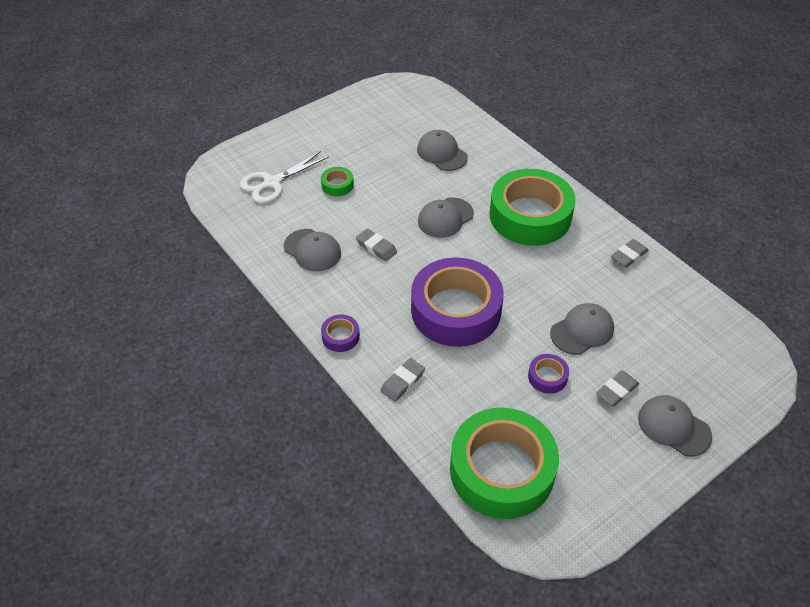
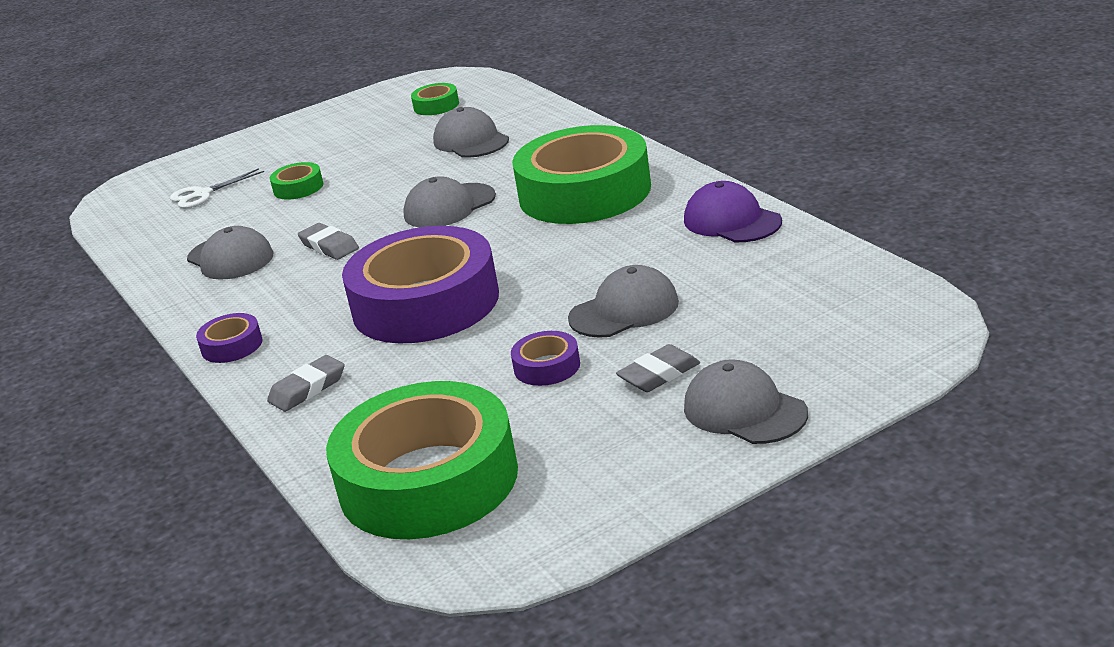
camera: 10 degrees right, 20 degrees down
(272, 183) = (202, 194): white scissors -> white scissors, size x0.65
(408, 112) = (436, 105): none -> green tape
(629, 255) = (732, 221): grey eraser -> purple cap

